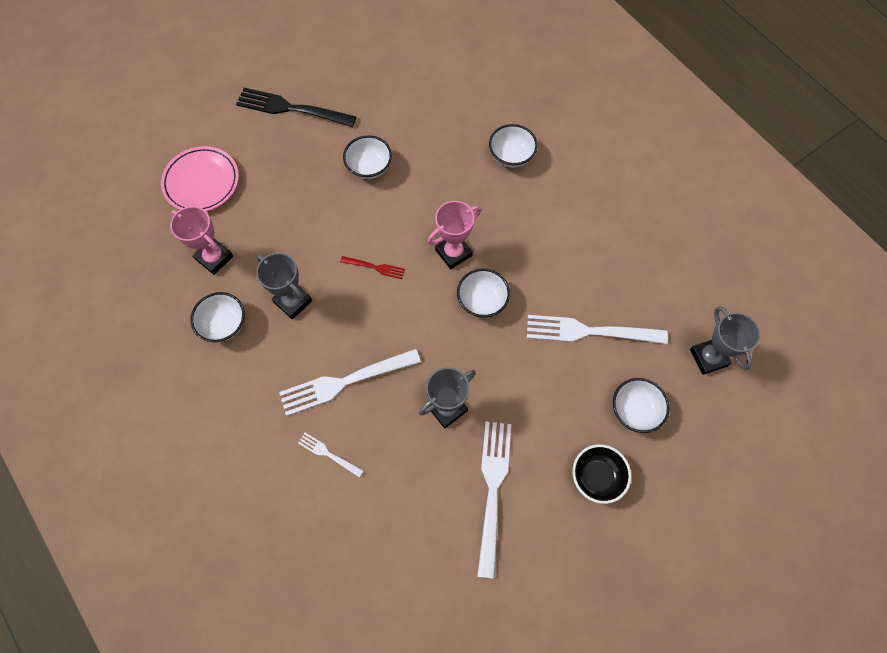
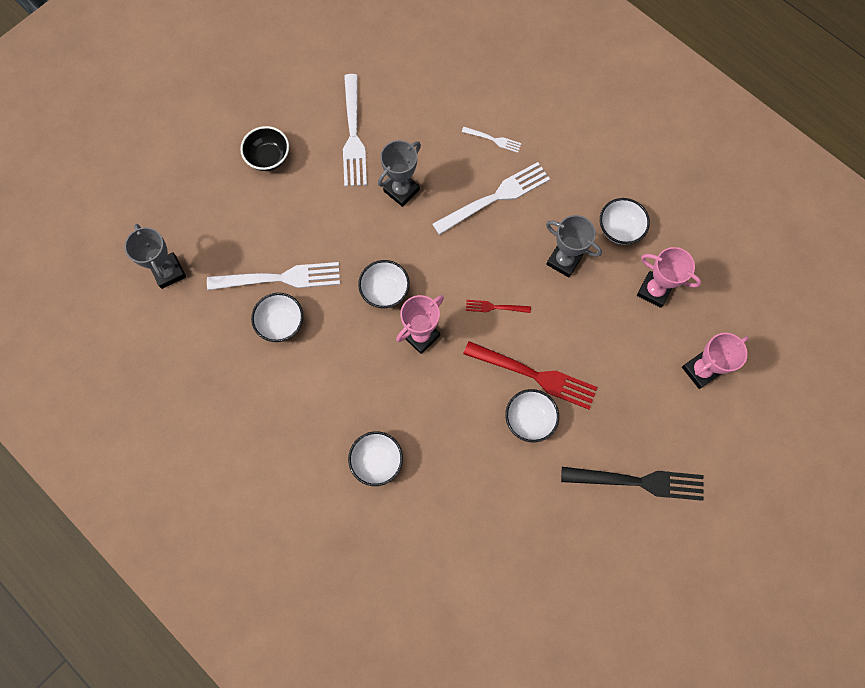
camera: 170 degrees right, 5 degrees up
(201, 182) = (700, 370): pink plate -> pink trophy
(354, 201) = (534, 375): none -> red fork
(634, 410) = (237, 215): white bowl -> white bowl (281, 323)

